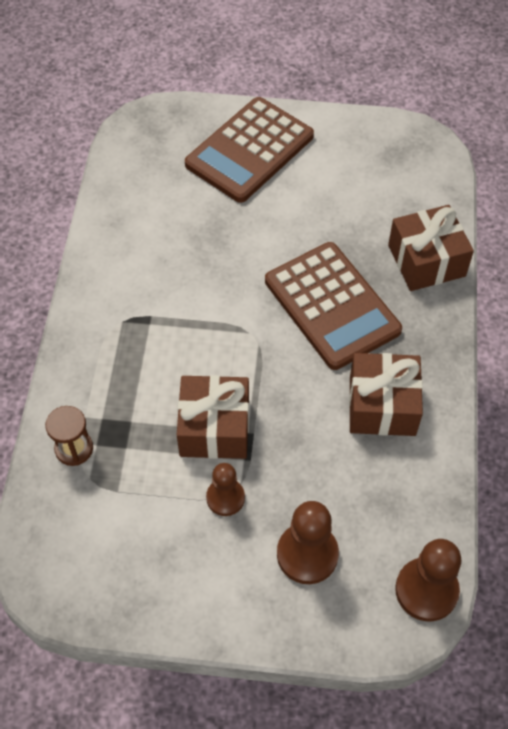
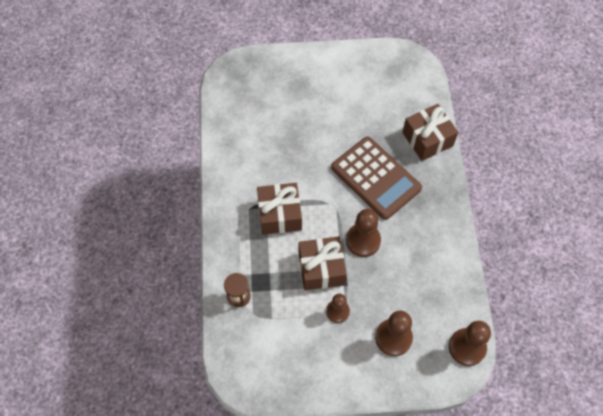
camera: 10 degrees left, 5 degrees up
(249, 150) = (302, 81): brown calculator -> none
(290, 396) = (363, 240): none -> brown pawn
(382, 405) = (419, 238): brown gift -> brown gift (279, 214)

